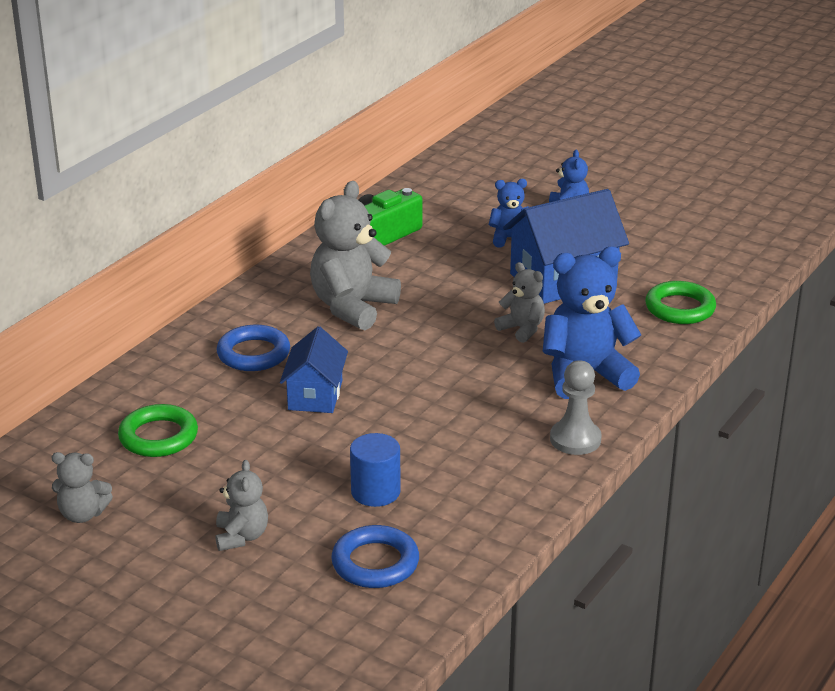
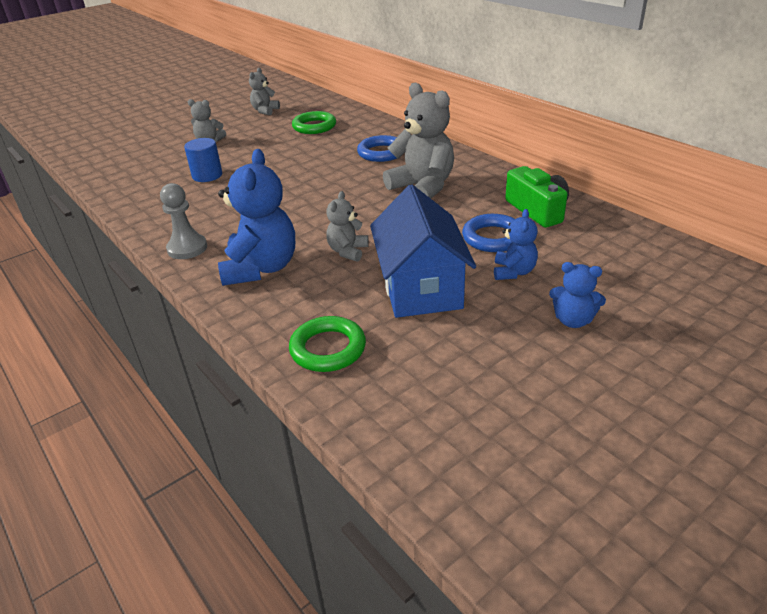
camera: 110 degrees right, 5 degrees up
(315, 395) = (320, 167): blue house -> none
(375, 563) = (150, 170): blue ring -> blue ring (493, 238)
(522, 329) = (348, 251): grey teddy bear -> grey teddy bear turned 135 degrees clockwise

